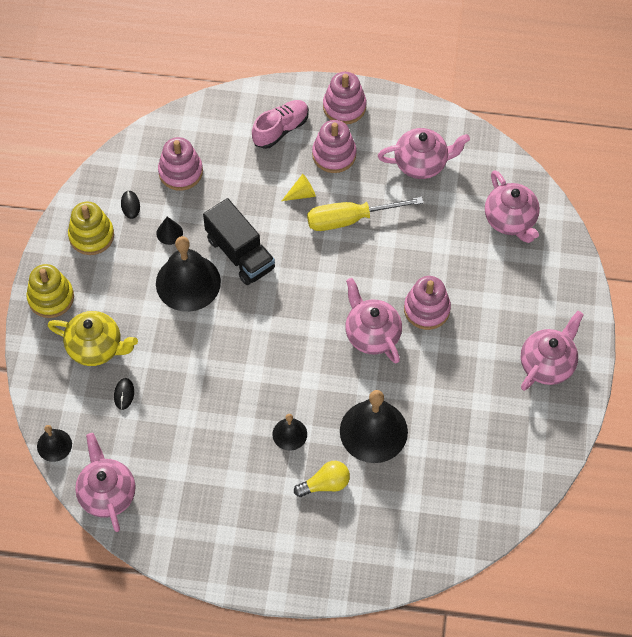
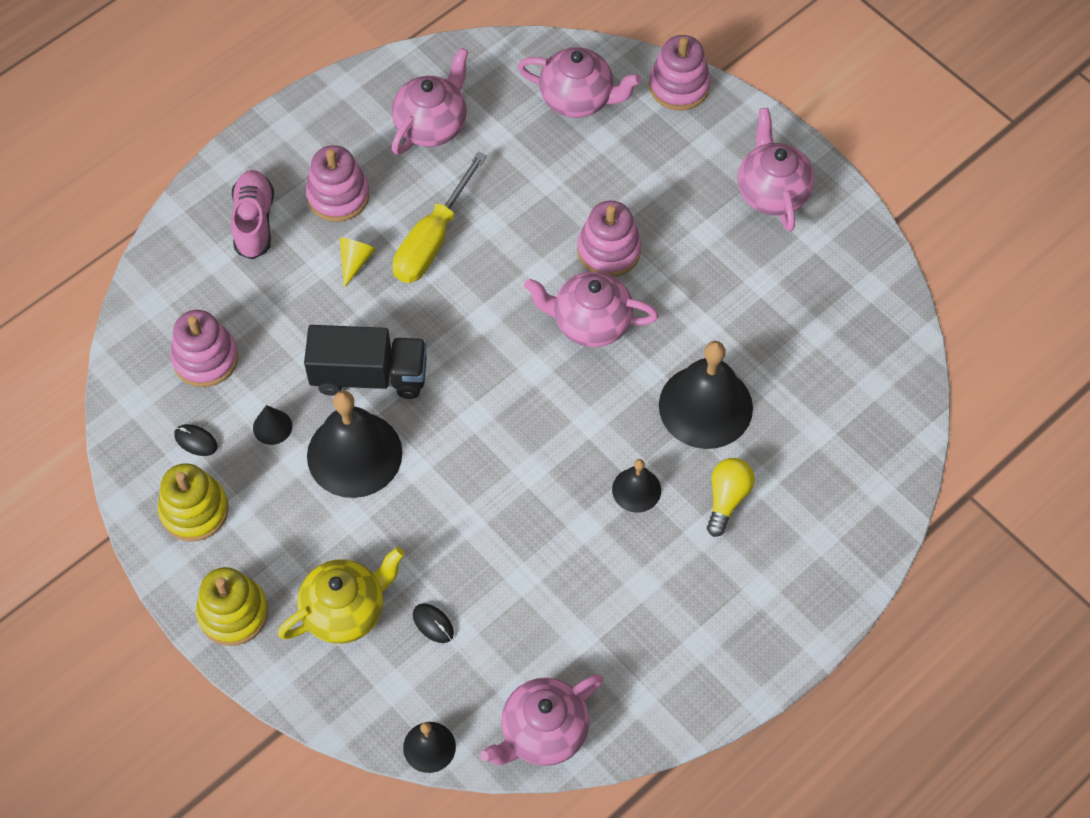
camera: 50 degrees left, 0 degrees up
(107, 493) = (542, 733): pink teapot -> pink teapot turned 60 degrees counterclockwise
(344, 107) = (289, 142): pink stacking toy -> pink stacking toy (679, 86)

